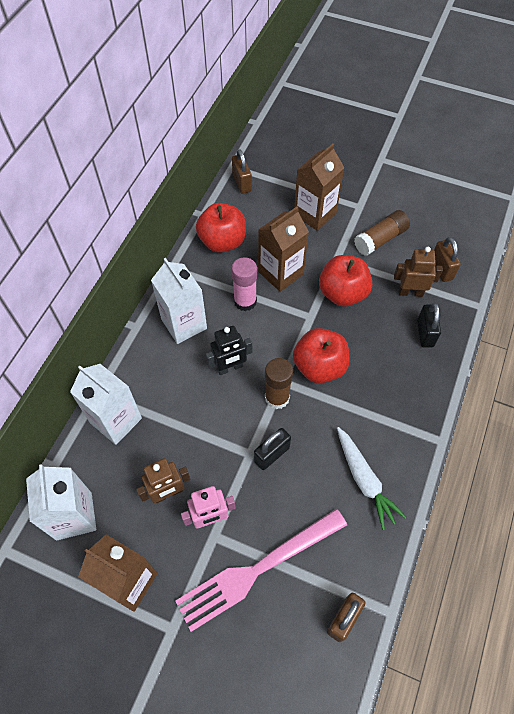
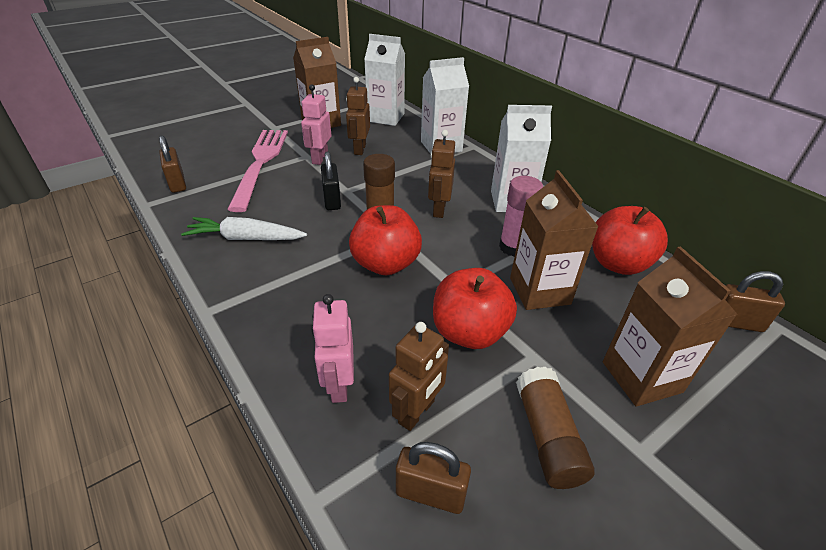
camera: 120 degrees right, 20 degrees down
(230, 368) = (439, 209): black robot -> brown robot
(425, 333) = (338, 385): black padlock -> pink robot

